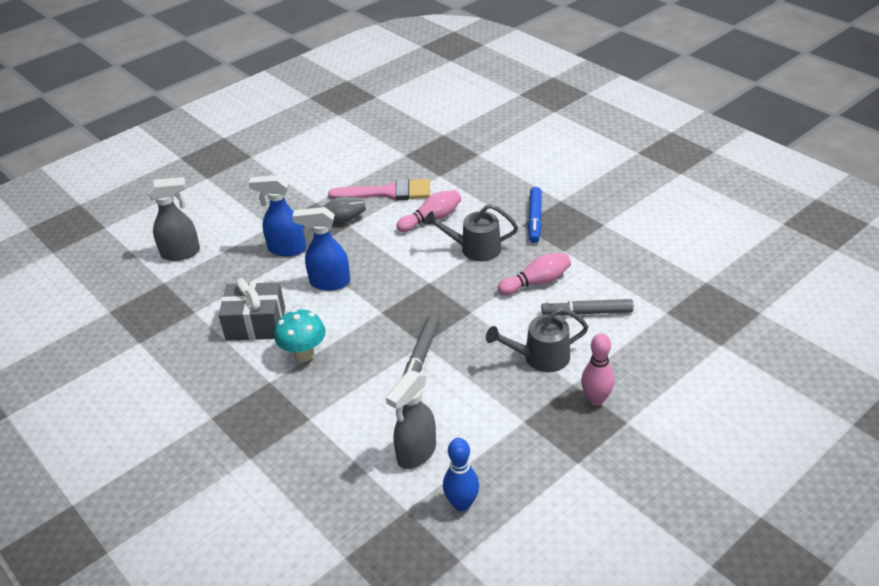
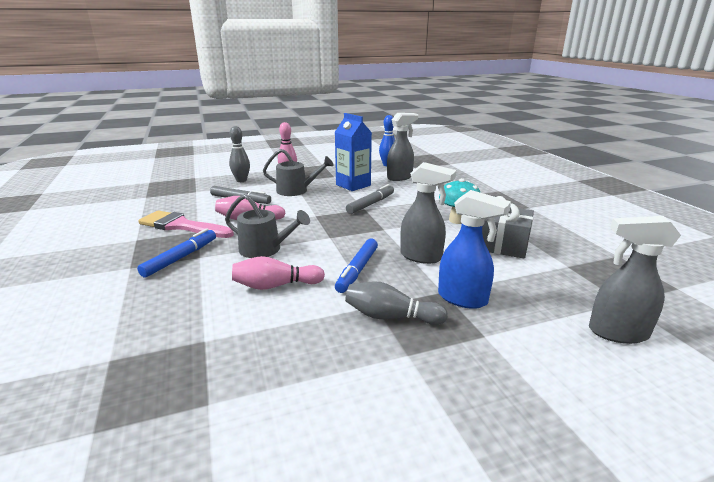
camera: 160 degrees left, 15 degrees down
(329, 283) = (421, 257): blue spray bottle -> grey spray bottle
(378, 251) = (357, 270): none -> blue marker
(387, 192) = (296, 336): pink brush -> pink brush (182, 226)
(474, 400) = (353, 185): none -> blue carton
(644, 359) = (241, 180): none -> grey bowling pin

